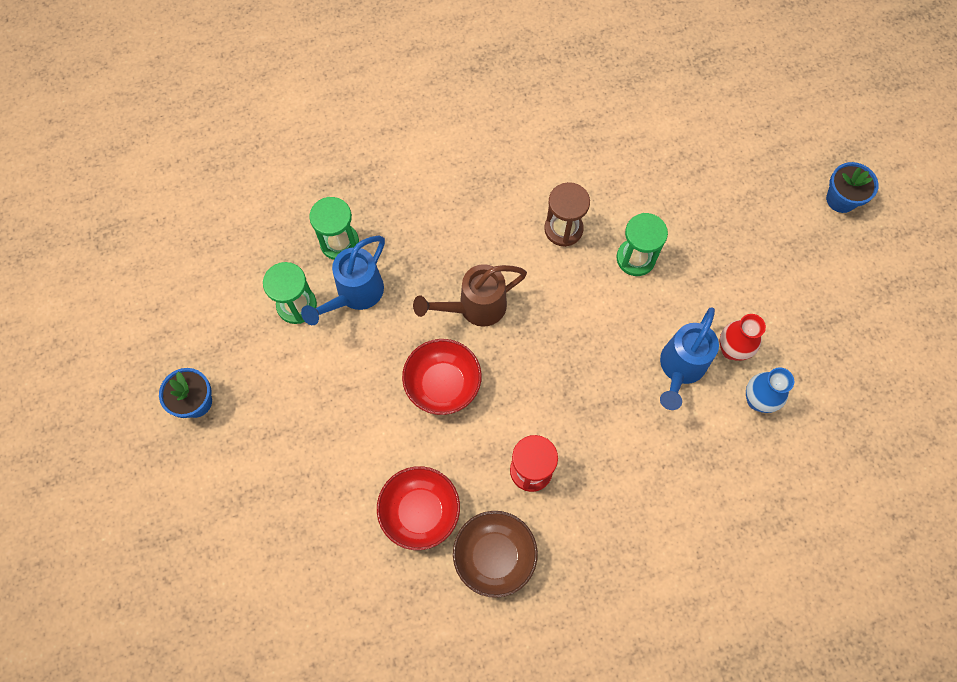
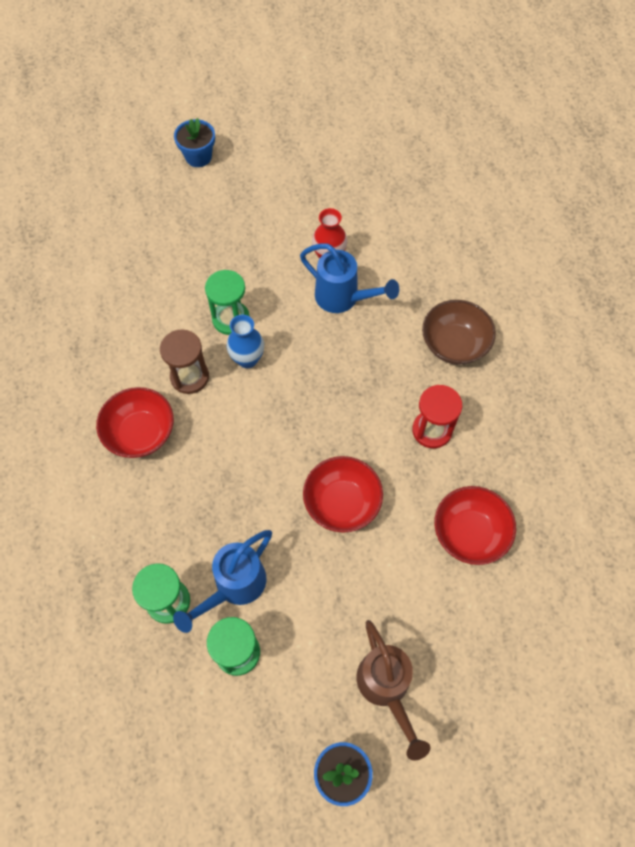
camera: 85 degrees left, 5 degrees down
(354, 295) = (233, 587): blue watering can -> blue watering can turned 90 degrees clockwise
(474, 308) = (263, 467): brown watering can -> brown watering can (386, 689)
(494, 556) = (511, 469): brown bowl -> brown bowl (454, 344)
(498, 195) = (140, 433): none -> red bowl
(757, 400) = (376, 246): blue vase -> blue vase (247, 359)

